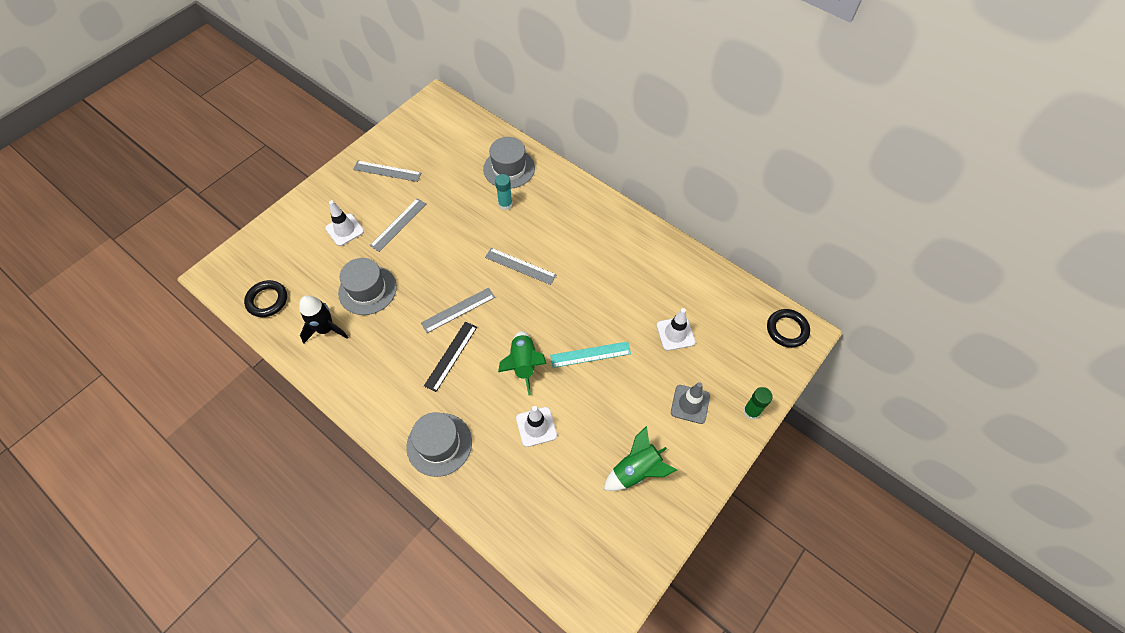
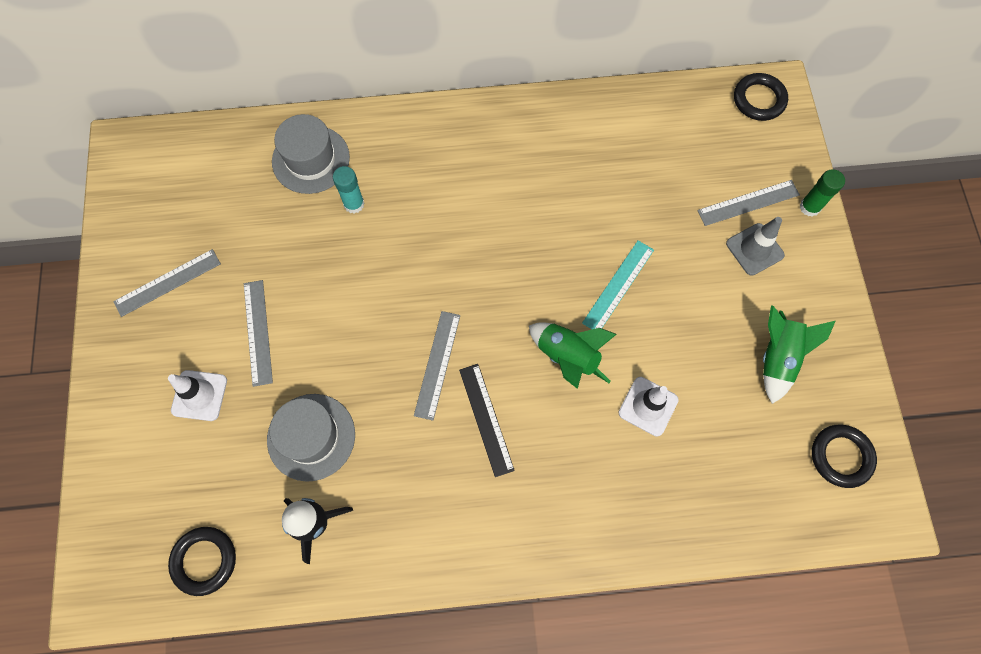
camera: 45 degrees left, 10 degrees up
(439, 444) = (578, 517): grey hat -> none
(520, 266) = (448, 258): grey ruler -> grey ruler (748, 203)
(611, 557) = (841, 456): none -> black ring
(675, 333) = (671, 192): white traffic cone -> none

